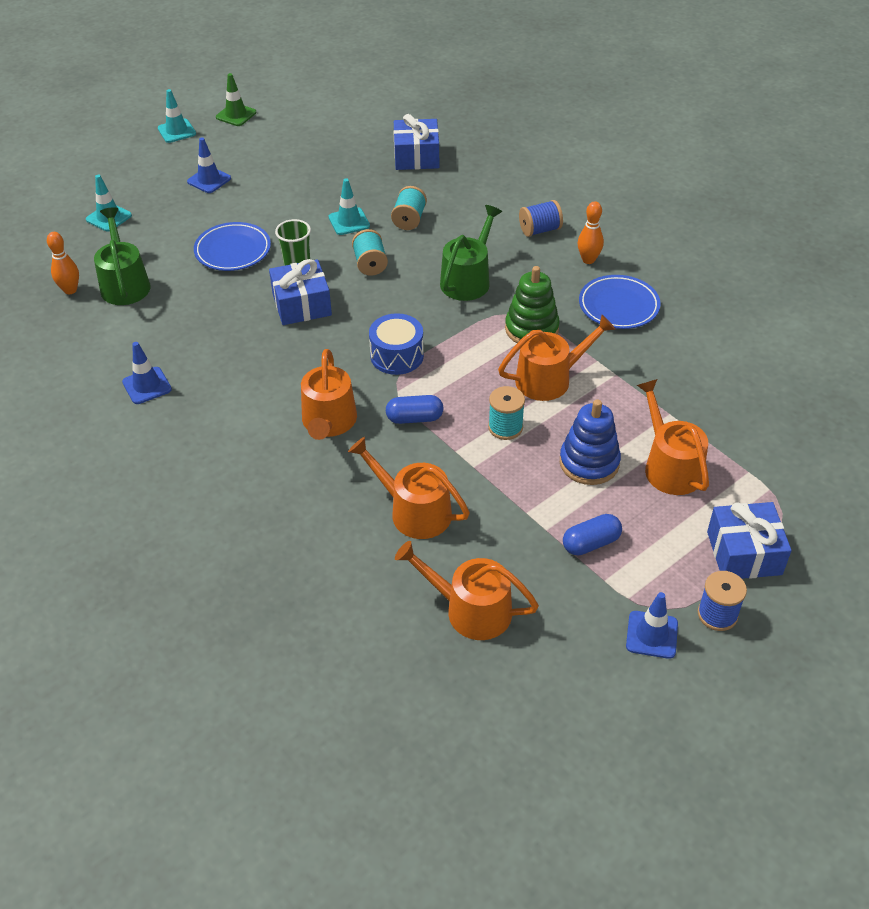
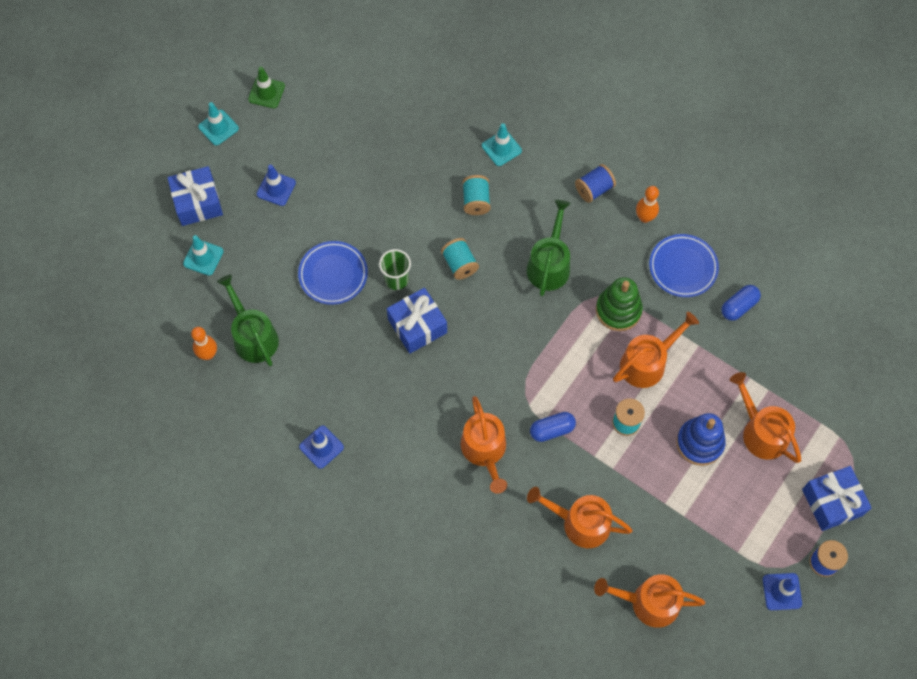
camera: 15 degrees left, 20 degrees up
(349, 221) = (423, 215): turquoise traffic cone -> turquoise traffic cone (501, 148)
(397, 356) = (516, 366): blue drum -> none
(416, 156) = (456, 116): blue gift -> blue gift (198, 202)
(591, 543) = (720, 520): blue capsule -> blue capsule (739, 306)

